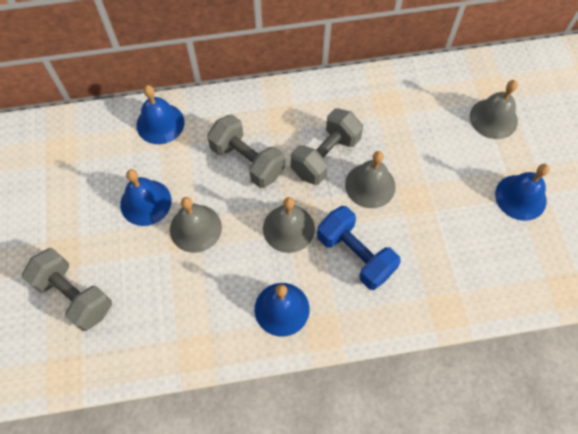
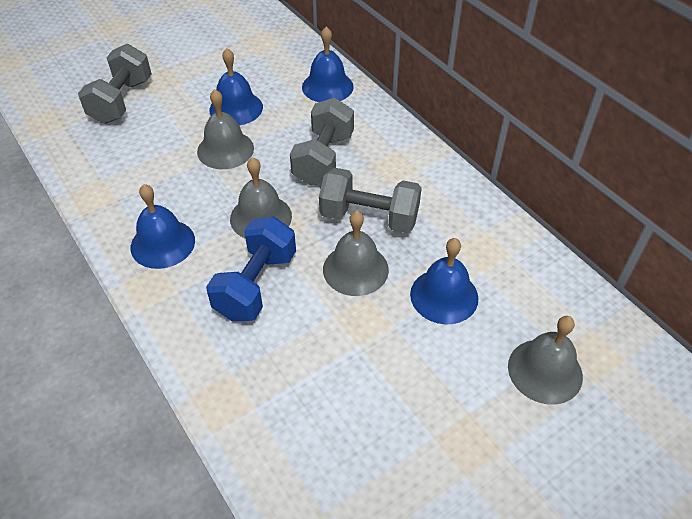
camera: 65 degrees right, 15 degrees down
(520, 197) = (437, 442): blue bell -> blue bell (444, 296)

